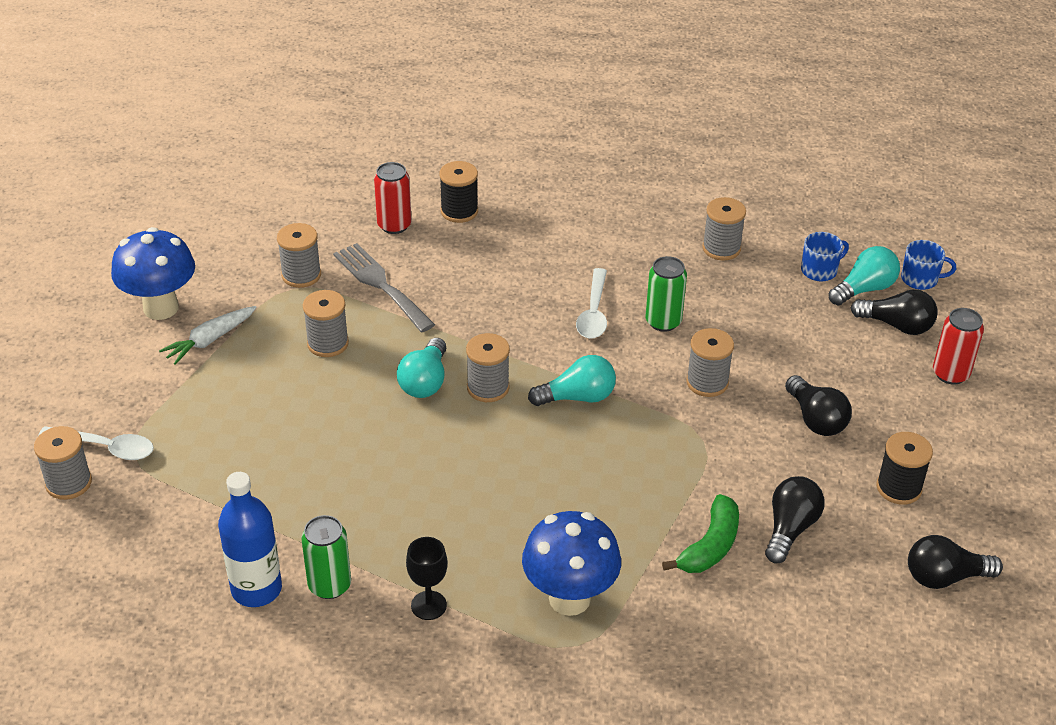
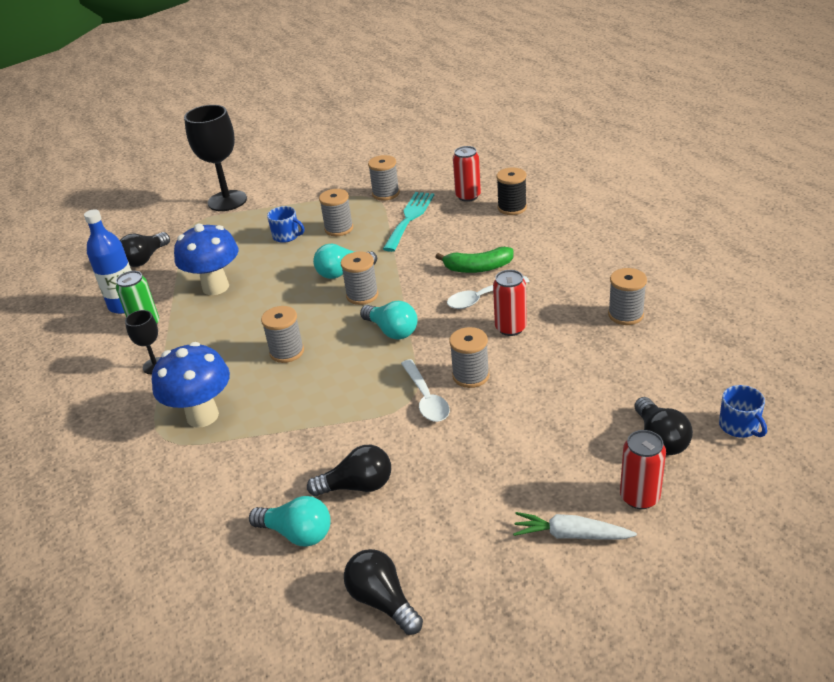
camera: 60 degrees right, 5 degrees down
(69, 483) = (157, 218): grey spool -> grey spool (287, 352)
(106, 447) = (191, 214): white spoon -> white spoon (426, 398)
(120, 403) = (227, 201): none -> black goblet
(161, 308) = (310, 174): blue mushroom -> blue mushroom (215, 287)
(210, 340) = (301, 198): white carrot -> white carrot (571, 535)
(380, 284) = (409, 218): grey fork -> turquoise fork
(663, 321) = (510, 328): green can -> red can
(710, 546) = (304, 454): green banana -> green banana (478, 268)
(816, 419) = (492, 445): black light bulb -> black light bulb (145, 259)
(820, 270) = (669, 369): blue mug -> blue mug (287, 236)
(864, 289) = (680, 402): turquoise light bulb -> turquoise light bulb (297, 533)
(898, 488) = (462, 526): black spool -> none

